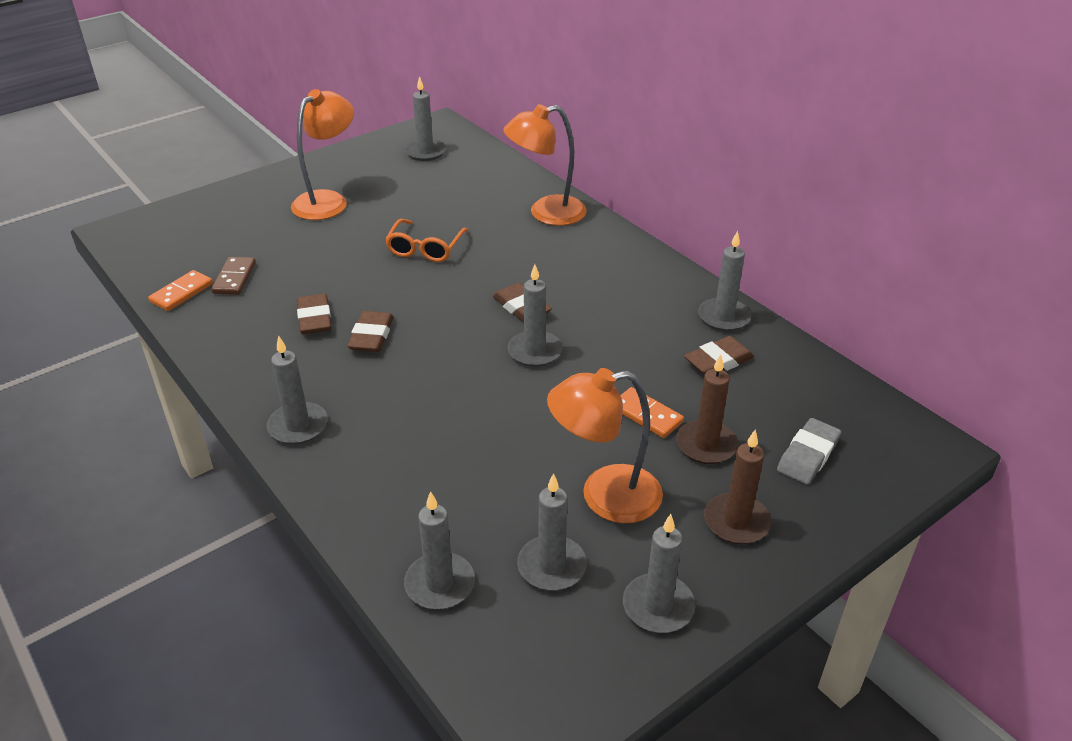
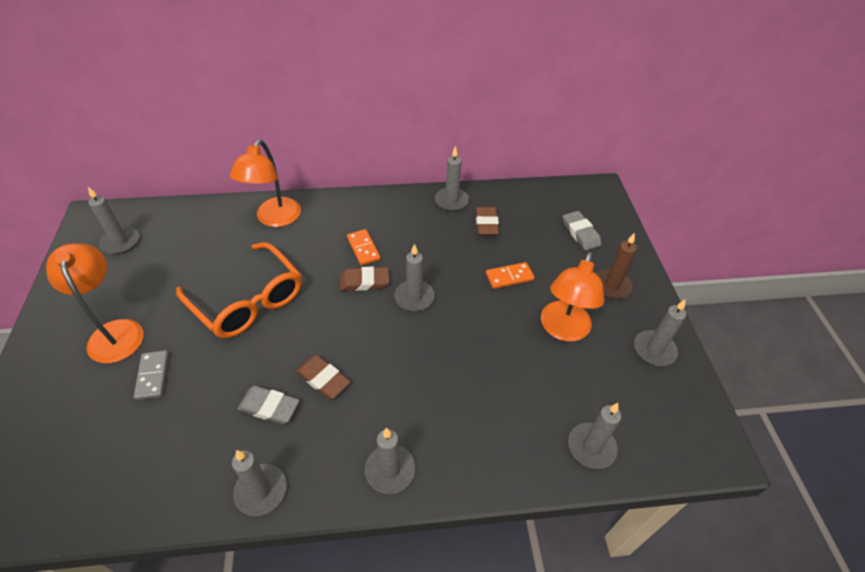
camera: 60 degrees left, 10 degrees up
(181, 293) = (137, 497): orange domino -> orange domino (363, 248)
(234, 278) = (158, 445): brown domino -> none
(299, 241) = (153, 376): none -> grey domino
(314, 318) = (269, 407): brown eraser -> grey eraser
(425, 248) = (247, 300): orange glasses -> orange glasses, size x1.70
(551, 566) = (604, 382): grey candle -> grey candle (261, 491)
(706, 445) = (549, 266): brown candle -> none

